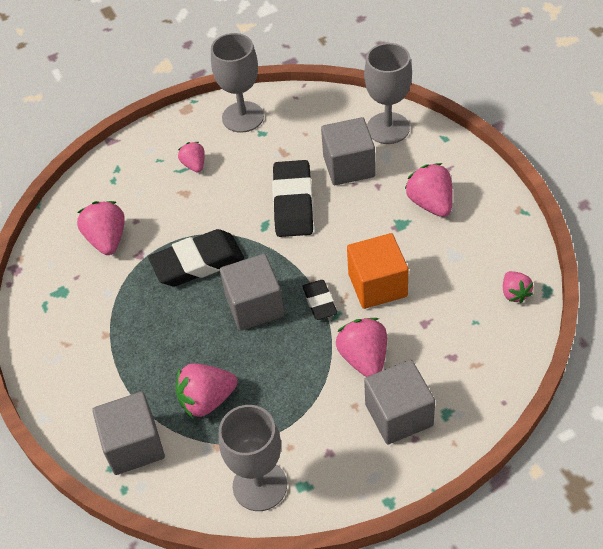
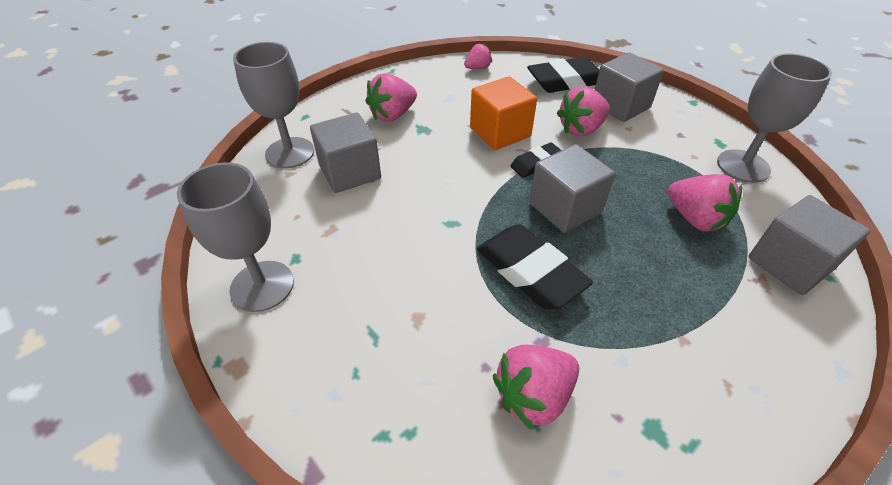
camera: 110 degrees left, 5 degrees down
(194, 165) = (362, 321): pink strawberry -> none
(293, 203) = (413, 205): black eraser -> black eraser (566, 81)

